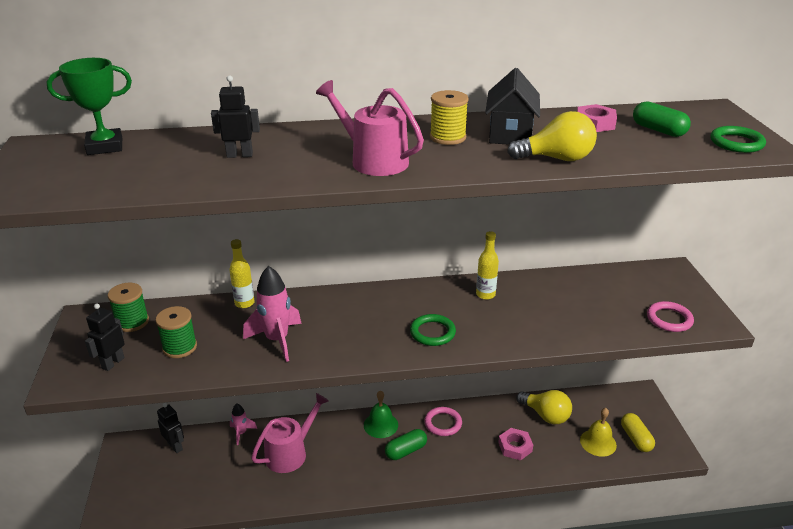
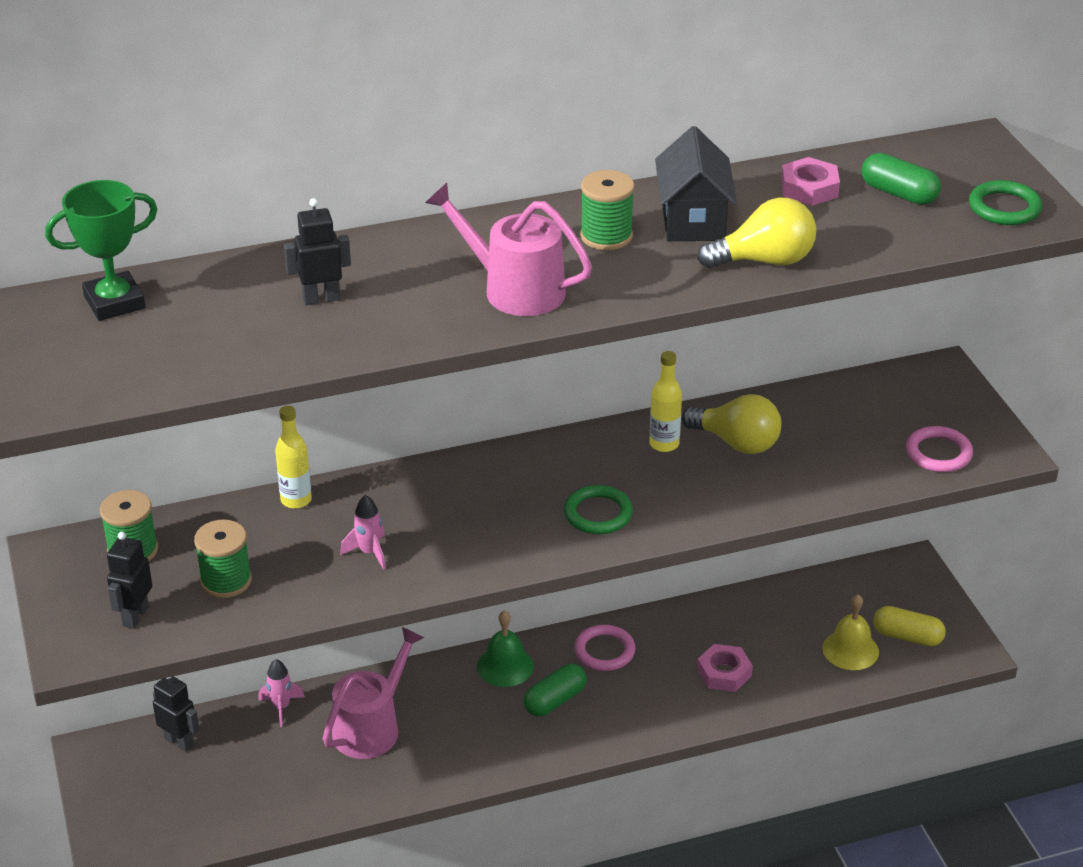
camera: 10 degrees left, 5 degrees up
(277, 340) = (369, 552): pink rocket -> pink rocket, size x0.56
(447, 137) = (606, 236): yellow spool -> green spool
(545, 415) = (765, 618): yellow light bulb -> yellow light bulb (736, 443)
(635, 438) = (907, 637): yellow capsule -> yellow capsule turned 45 degrees counterclockwise

